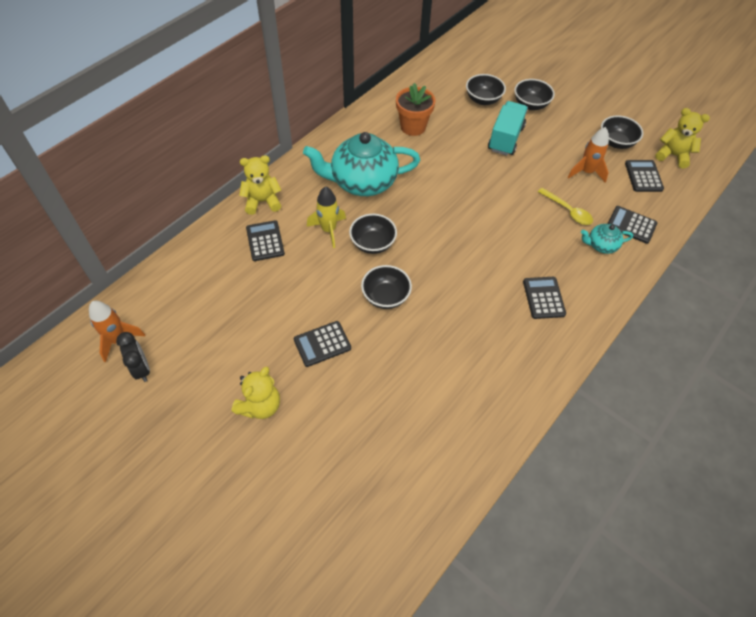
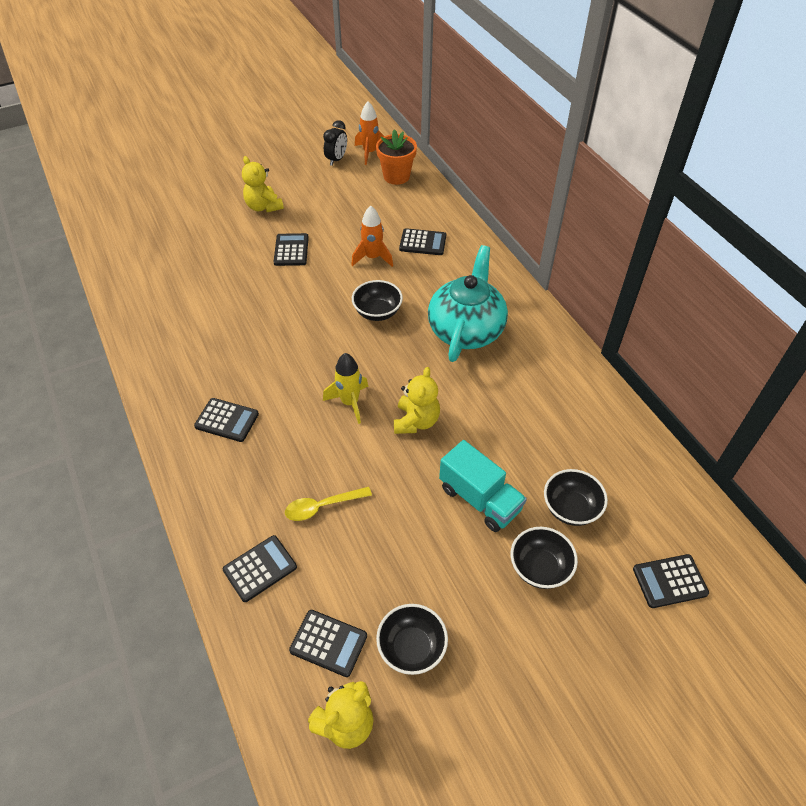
camera: 115 degrees right, 5 degrees down
(141, 369) = (336, 159): black clock -> black clock turned 60 degrees counterclockwise
(262, 201) = (474, 251): yellow teddy bear -> yellow teddy bear (416, 421)
(328, 230) = (412, 286): yellow rocket -> yellow rocket (350, 402)
(385, 296) = (310, 302): black bowl -> none
(413, 127) = (540, 406): orange flower pot -> orange flower pot (396, 176)
(500, 58) = (670, 581): none -> black calculator
(586, 172) = (373, 567): orange rocket -> orange rocket (373, 258)
(601, 245) = (253, 514): turquoise teapot -> none

